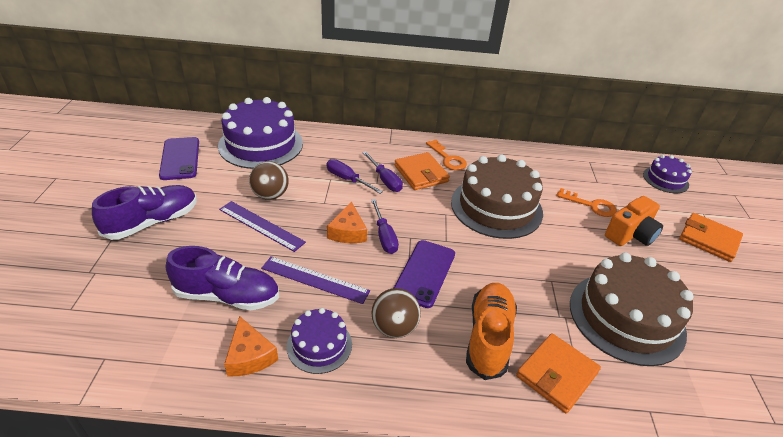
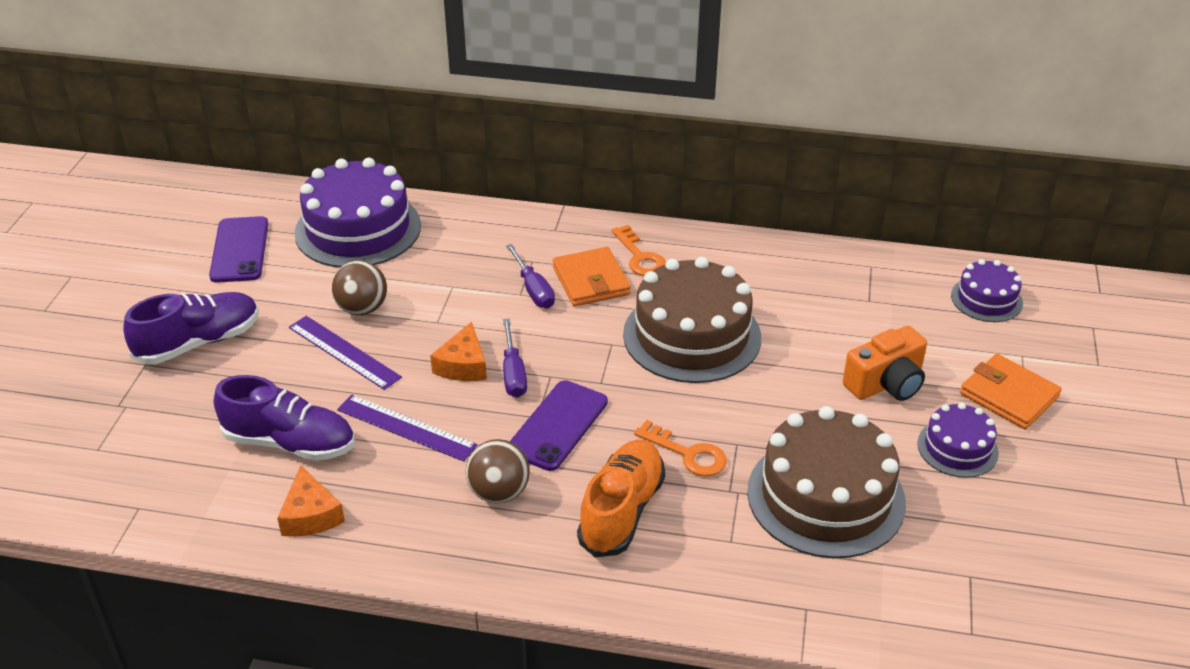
camera: 10 degrees right, 0 degrees up
(319, 345) = (398, 508): purple cake -> purple cake (957, 448)
(347, 179) = (477, 287): purple screwdriver -> none
(557, 374) = (698, 560): orange wallet -> none
(591, 205) = (842, 337): orange key -> orange key (687, 453)

